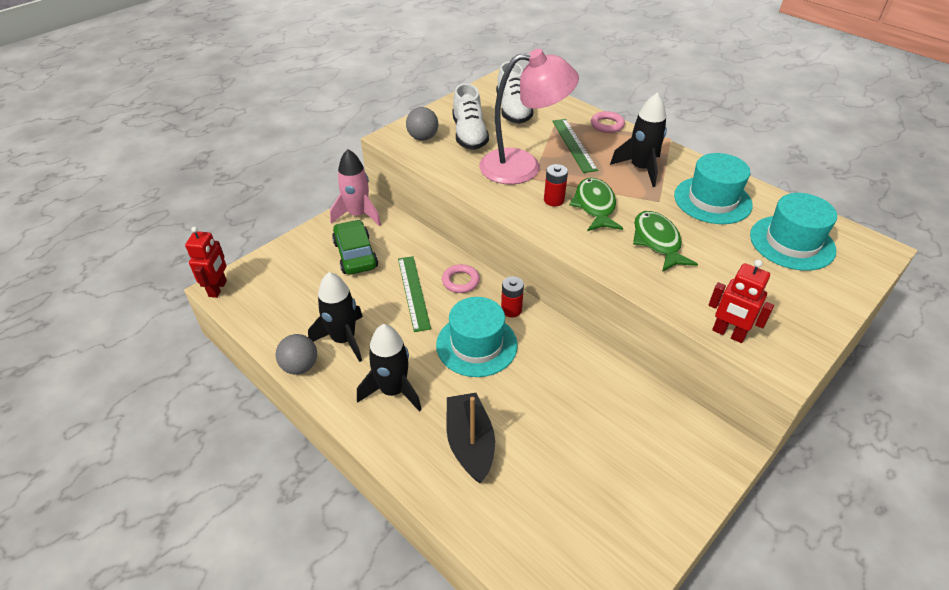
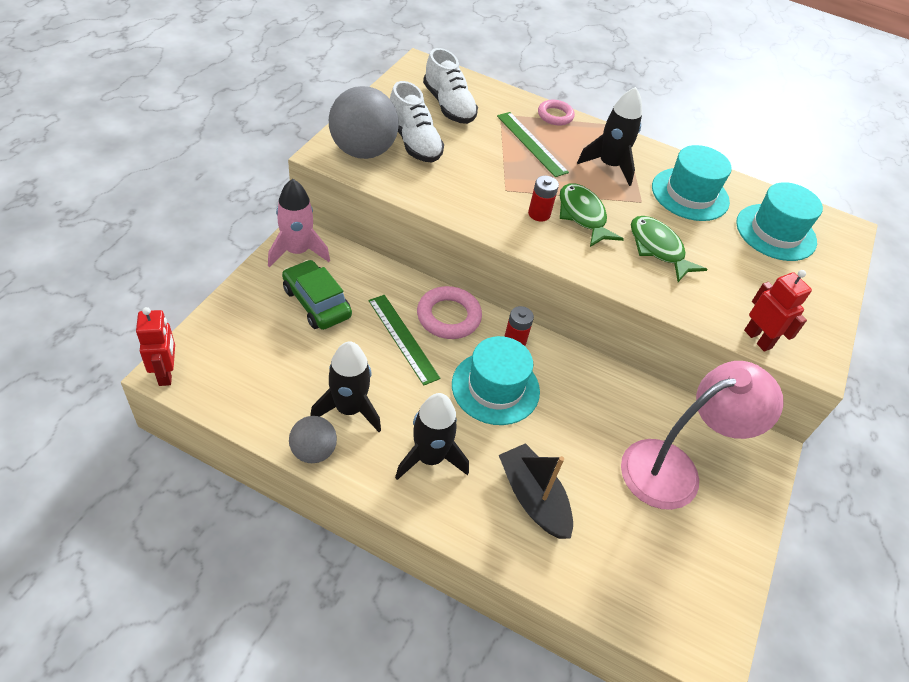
camera: 25 degrees left, 5 degrees up
(423, 138) = (363, 151): grey ball -> grey ball, size x1.79
(460, 281) = (448, 316): pink ring -> pink ring, size x1.53
(523, 166) = (490, 176): pink lamp -> pink lamp (674, 469)
(728, 334) = (758, 339): red robot -> red robot turned 135 degrees counterclockwise

